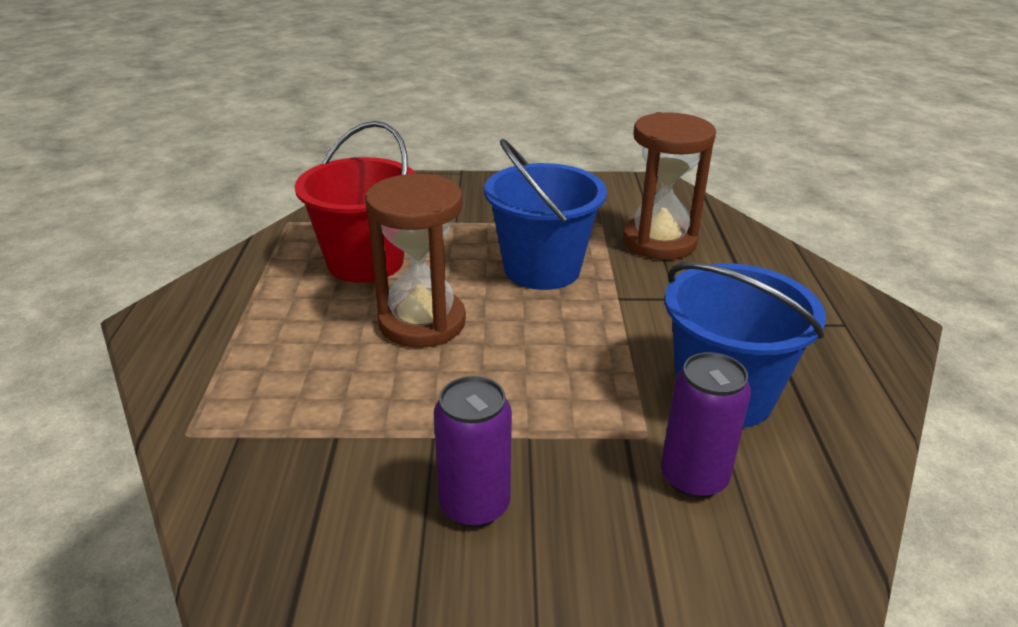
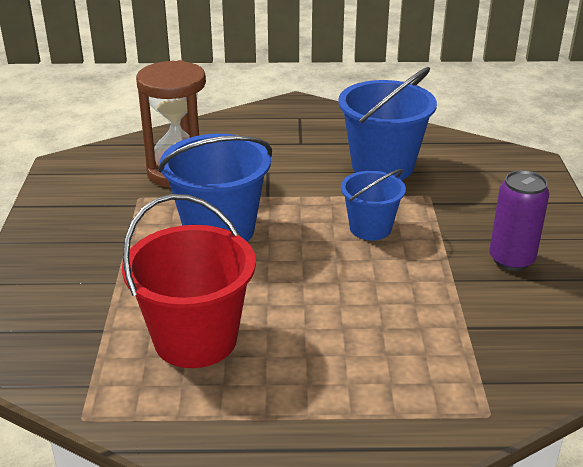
camera: 90 degrees left, 0 degrees up
(422, 322) = (308, 293): brown hourglass -> none
(552, 373) = (370, 228): none -> blue bucket
(694, 477) = (461, 183): purple can -> none

